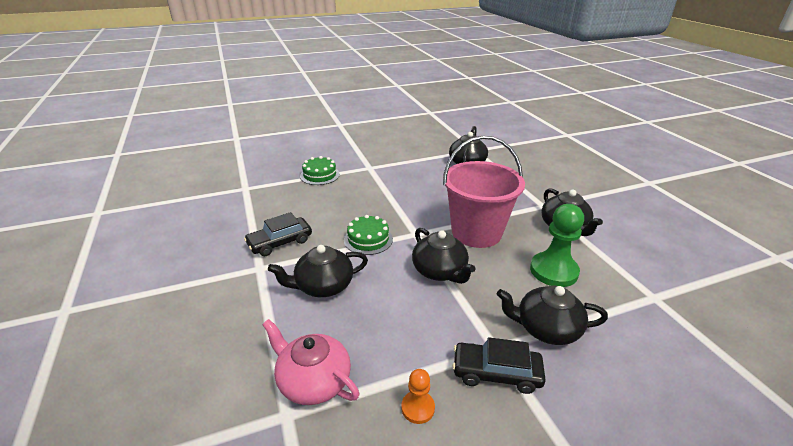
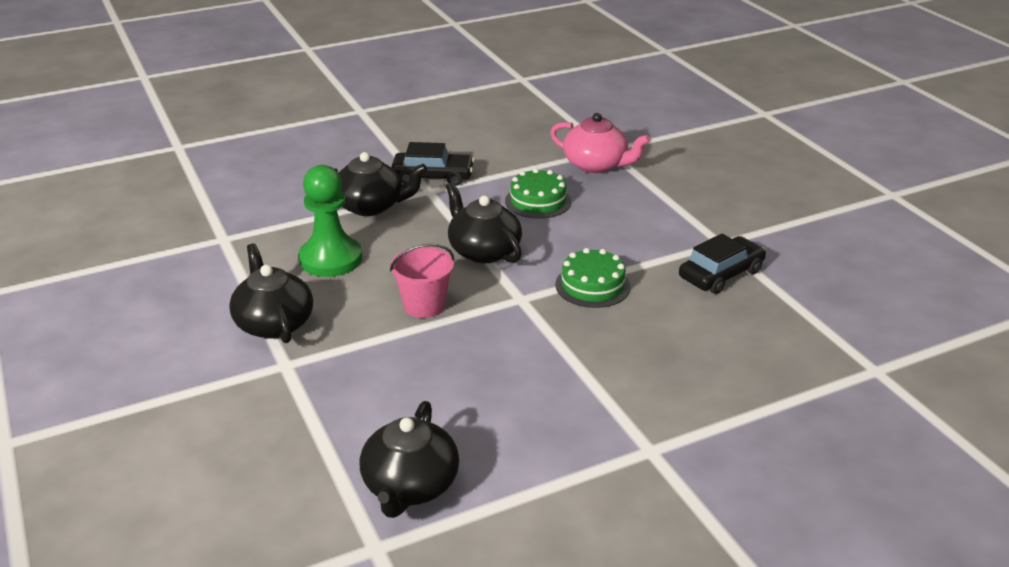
camera: 175 degrees right, 0 degrees up
(320, 175) = (752, 416): green cake -> green cake (538, 201)
(323, 286) = (627, 228): black teapot -> none
(418, 408) = (503, 157): orange pawn -> none
(476, 232) = (424, 305): pink bucket -> pink bucket, size x0.51

